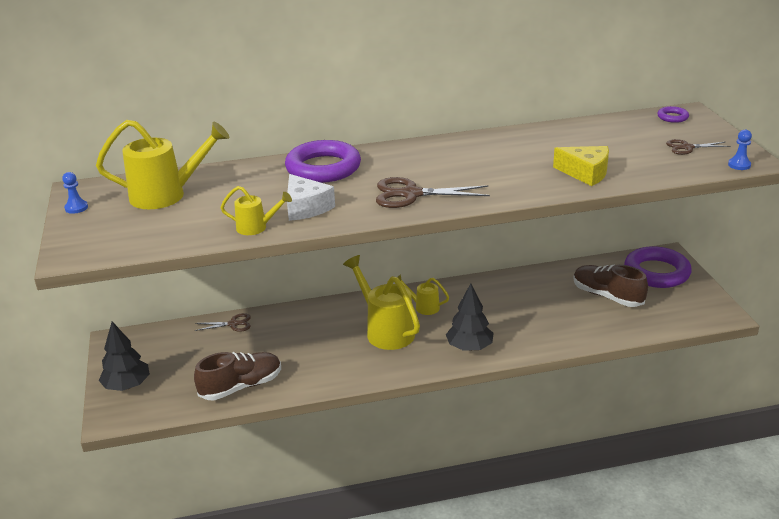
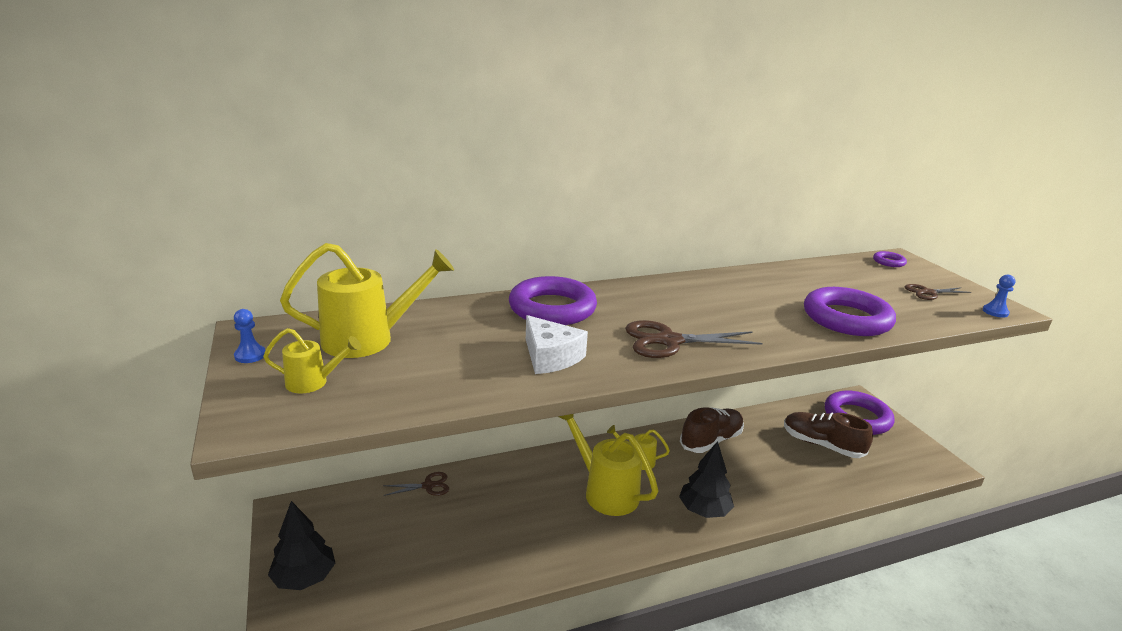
camera: 10 degrees left, 5 degrees down
(241, 386) = (451, 573): brown shoe -> brown shoe (711, 440)
(256, 227) = (496, 384): yellow watering can -> yellow watering can (313, 382)
(585, 173) = (846, 318): yellow cheese -> purple ring

